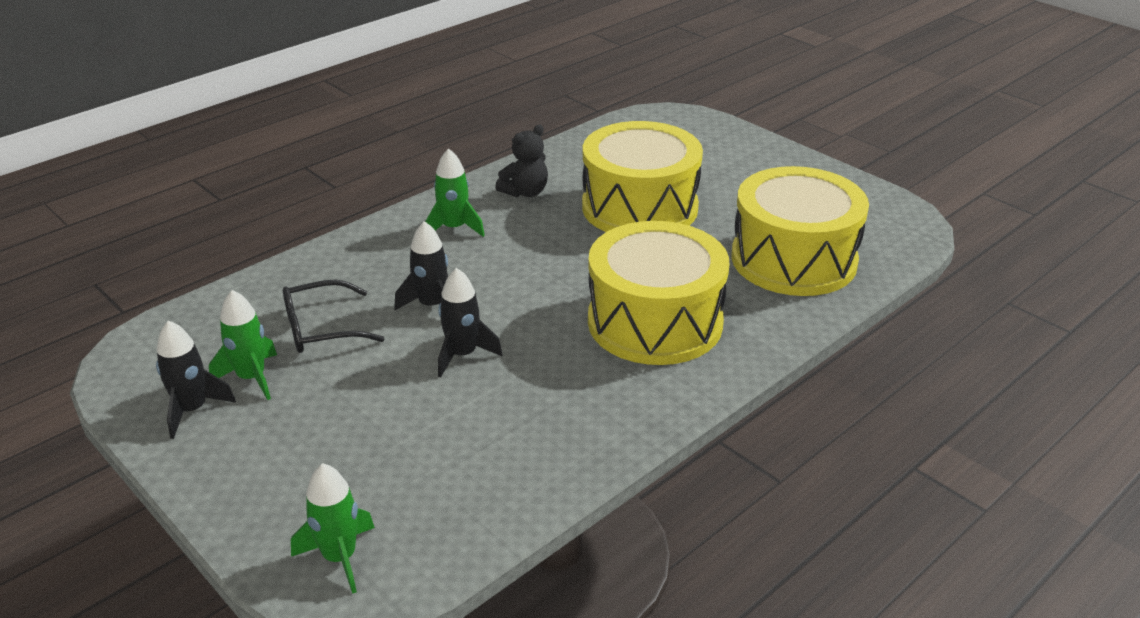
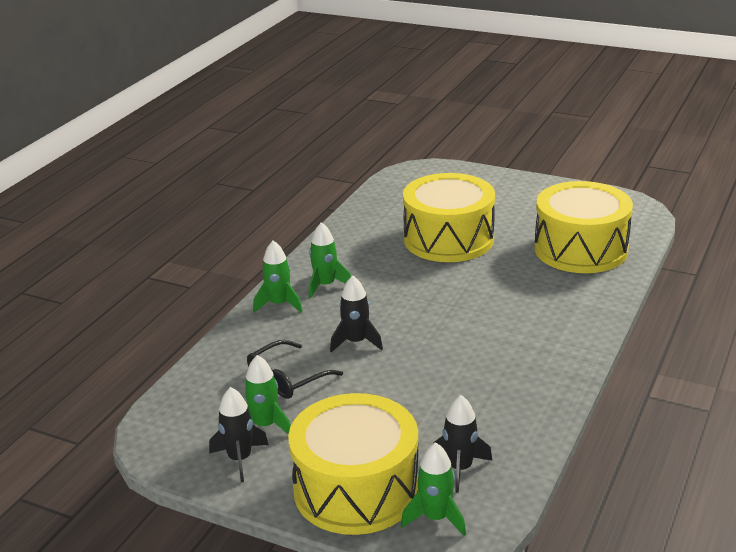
camera: 20 degrees left, 5 degrees down
(386, 238) = (279, 304): none -> green rocket
(463, 355) = (407, 368): black rocket -> black rocket (460, 468)
(525, 192) = (356, 248): black teddy bear -> none
(655, 322) = (522, 312): yellow drum -> yellow drum (356, 489)

